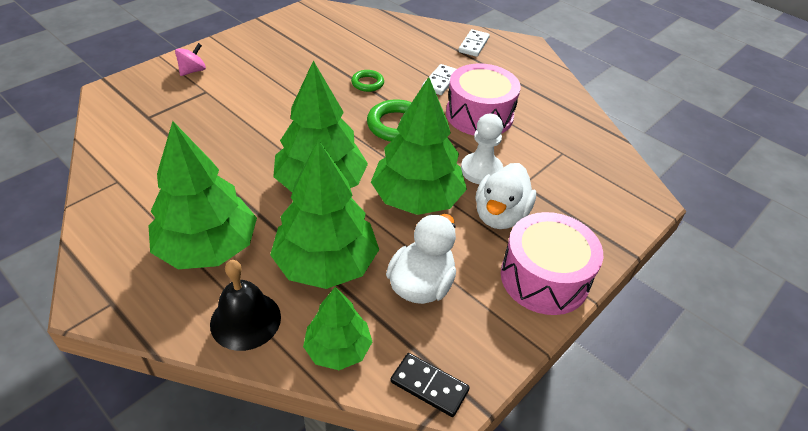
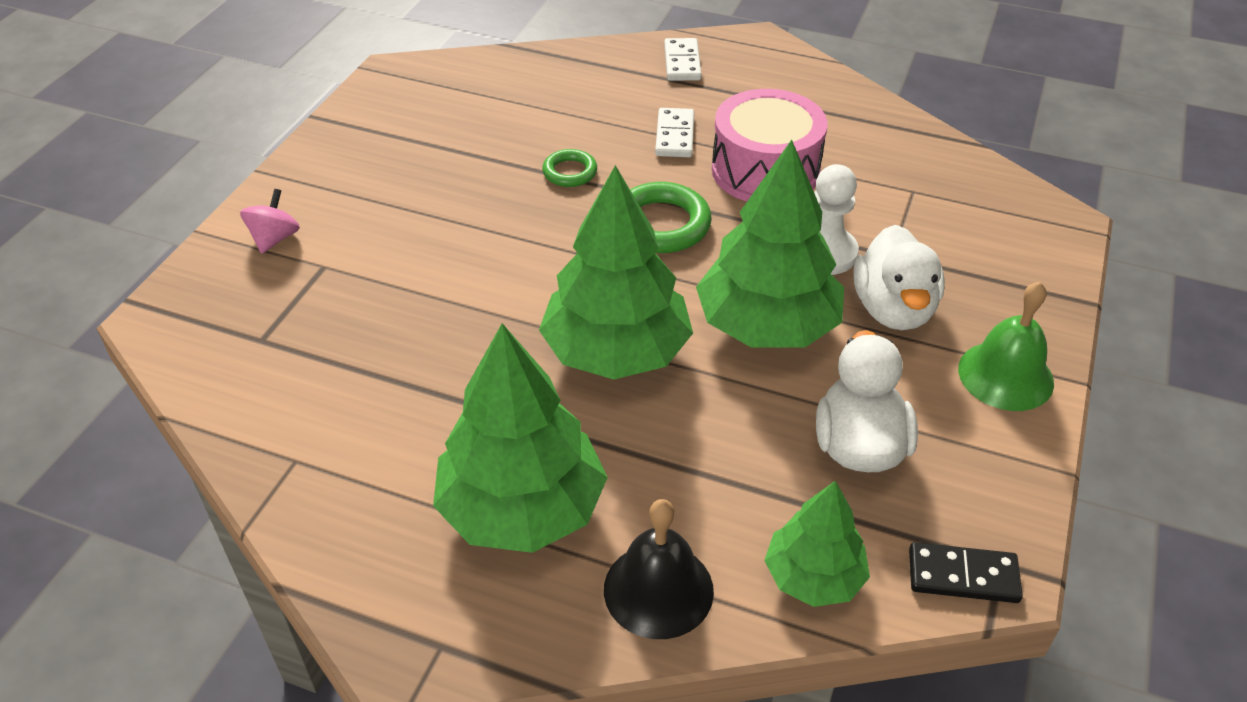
camera: 20 degrees left, 0 degrees up
(326, 264) = (710, 466): green tree -> none
(544, 278) = (1005, 375): pink drum -> green bell

